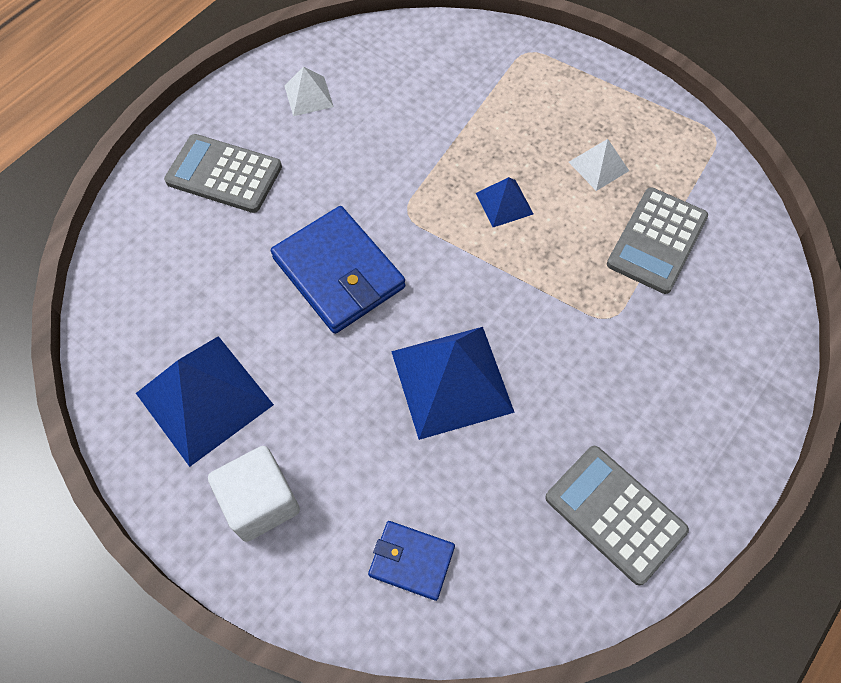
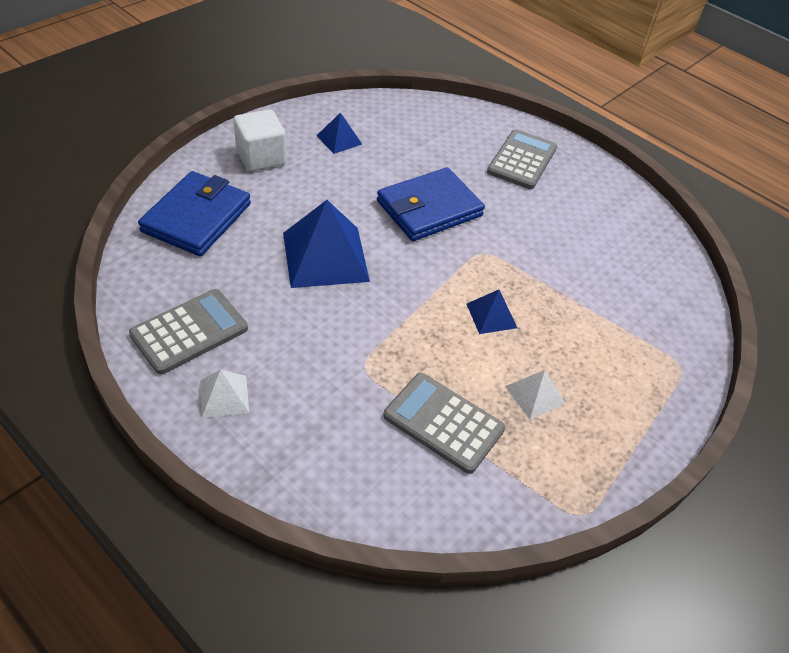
camera: 90 degrees right, 15 degrees down
(204, 399) = (339, 140): blue pyramid -> blue pyramid, size x0.50
(308, 96) = (603, 210): white pyramid -> white pyramid (224, 396)
(411, 561) = (197, 218): blue wallet -> blue wallet, size x1.81

